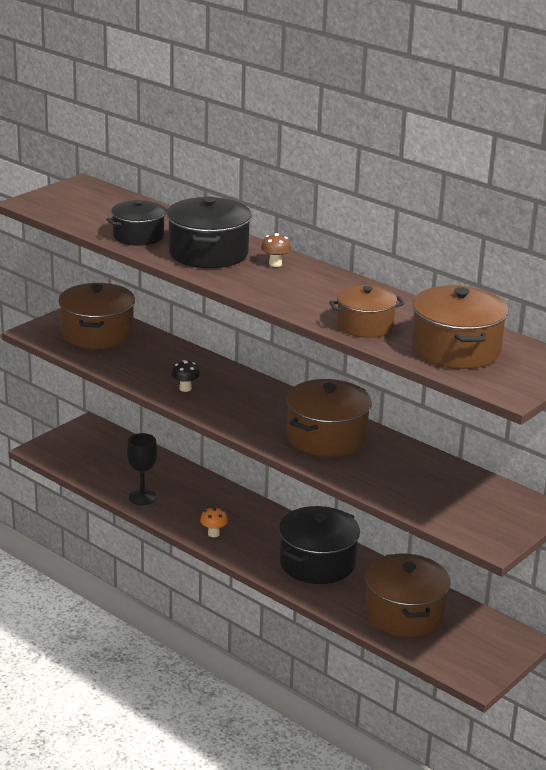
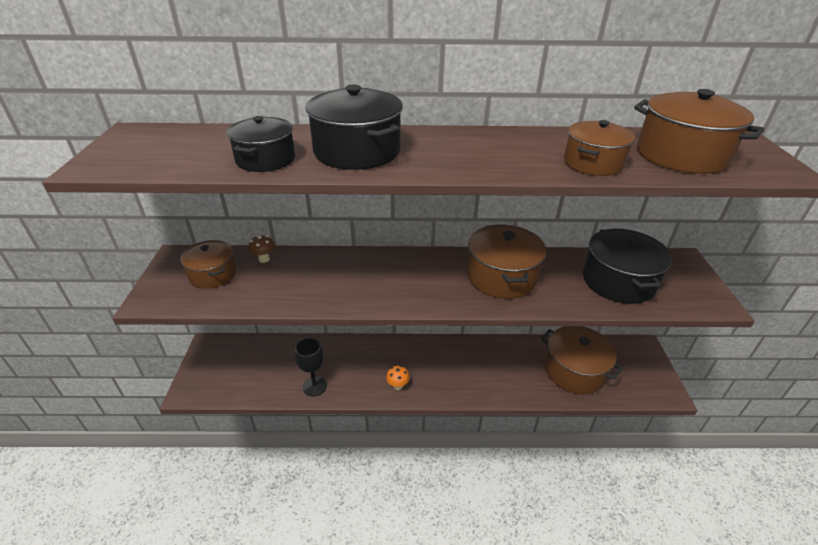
camera: 40 degrees left, 10 degrees up
(97, 334) = (213, 274): brown pot -> brown pot, size x0.65
(185, 388) = (350, 289): black mushroom -> none
(275, 264) = (426, 140): brown mushroom -> brown mushroom (264, 259)
(317, 563) = (484, 365): black pot -> black pot (618, 281)

